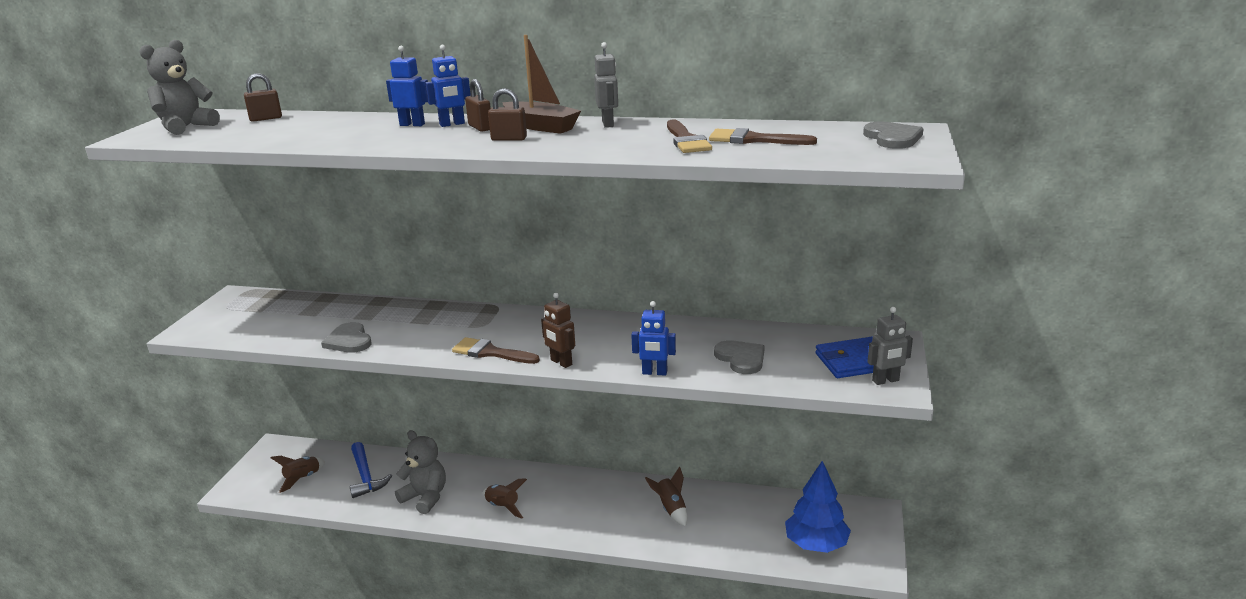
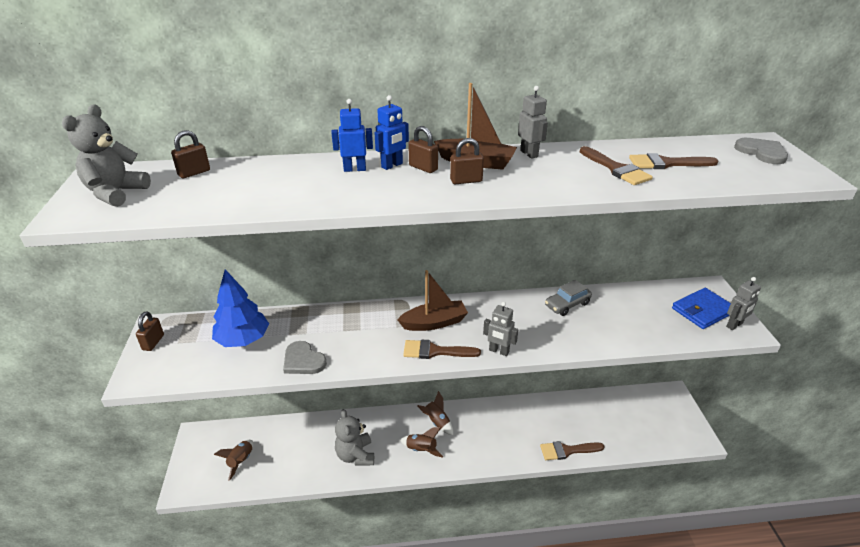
camera: 20 degrees left, 10 degrees up
(223, 307) = (153, 342): none -> brown padlock
(366, 476) = (294, 446): blue hammer -> none
(425, 497) = (355, 455): grey teddy bear -> grey teddy bear turned 120 degrees counterclockwise
(511, 329) = (434, 323): none -> brown boat
(561, 362) = (498, 351): brown robot -> grey robot
(654, 373) = (576, 348): blue robot -> none
(671, 509) = (543, 422): brown rocket -> brown rocket (437, 422)
(682, 333) = (567, 304): none -> grey car
(682, 544) = (567, 450): none -> brown brush
(741, 358) = (626, 322): grey heart -> none
(816, 544) = (652, 429): blue tree -> blue tree (243, 340)

